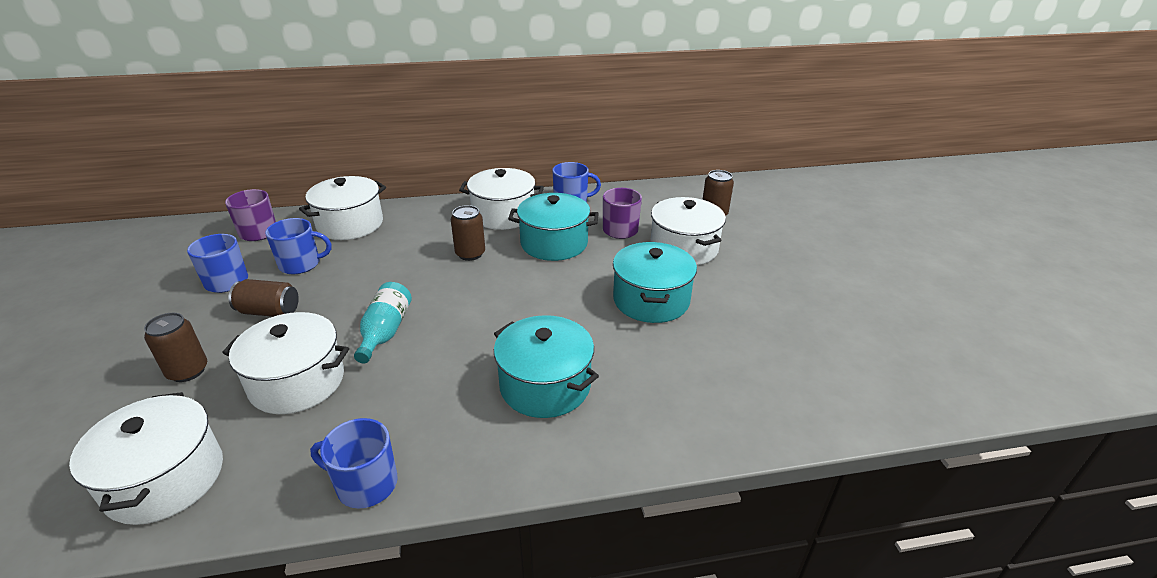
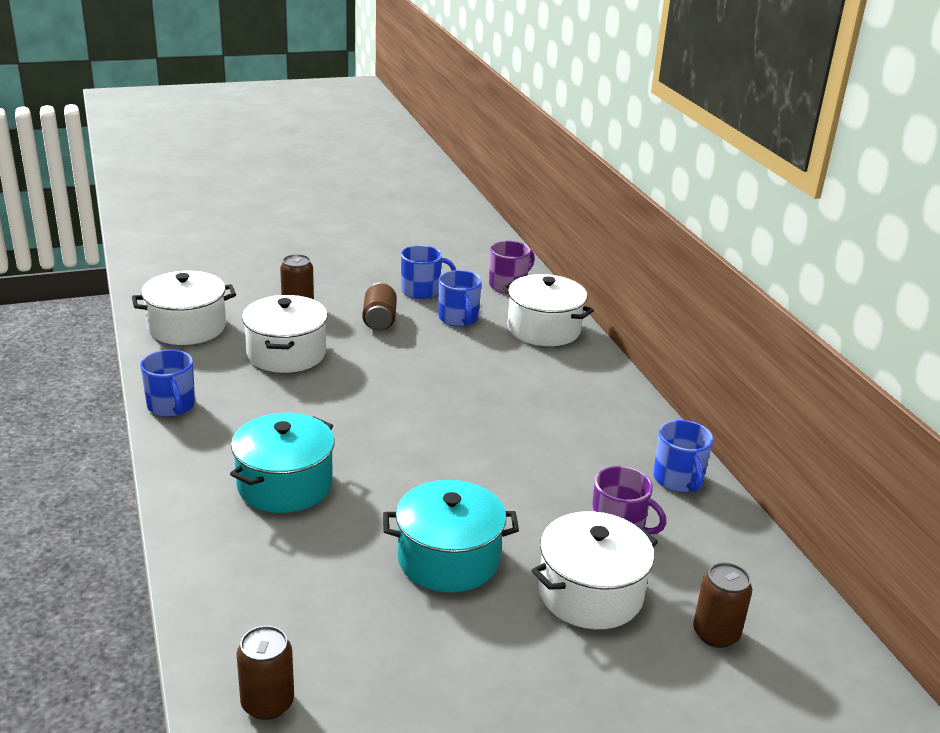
camera: 80 degrees right, 5 degrees down
(365, 484) = (171, 406): blue mug -> blue mug turned 150 degrees clockwise
(385, 332) = (358, 382): turquoise bottle -> none
(470, 254) = (511, 412): brown can -> brown can (267, 703)
(503, 215) = (613, 425): white pot -> none
(554, 243) = (557, 471): turquoise pot -> none

